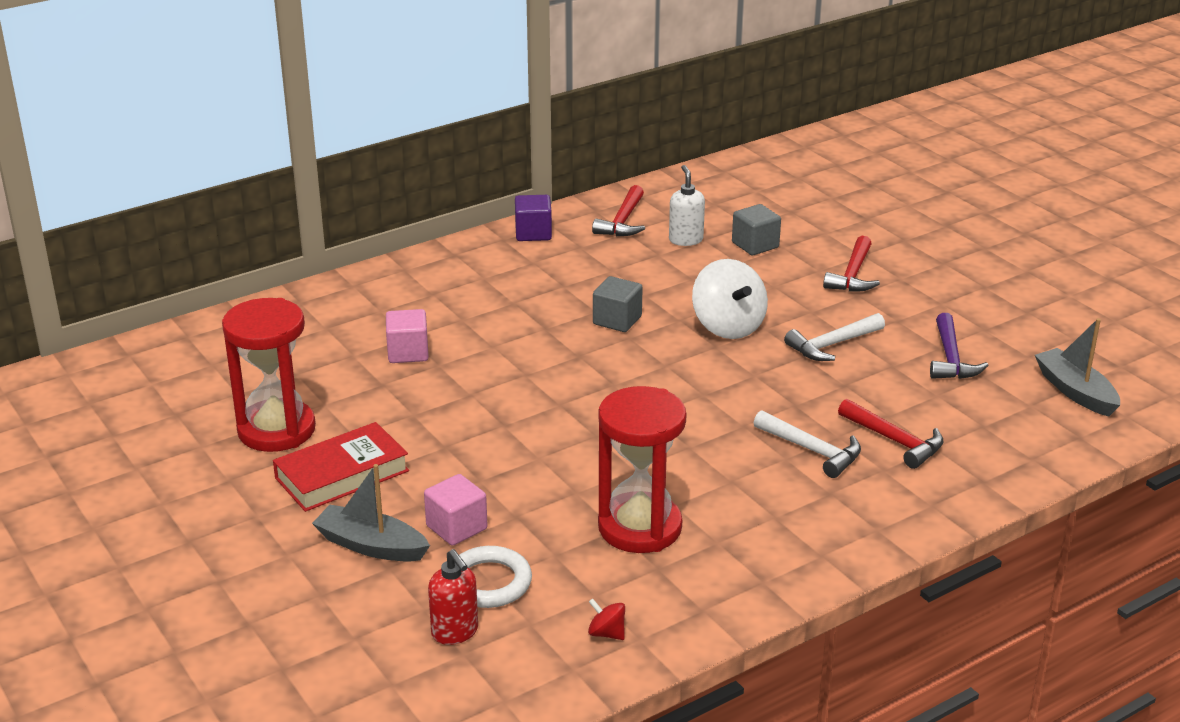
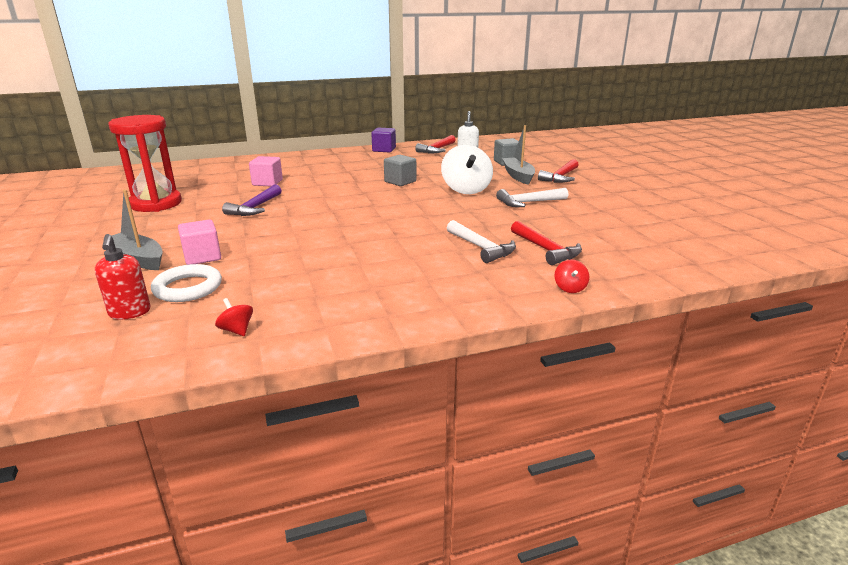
camera: 15 degrees right, 5 degrees down
(342, 474) = (166, 225): red book -> none
(640, 527) = (324, 272): red hourglass -> none
(948, 504) = (570, 288): none -> red spinning top
(951, 358) = (609, 215): purple hammer -> purple hammer (255, 208)
(1075, 391) = (698, 240): grey boat -> grey boat (518, 176)

